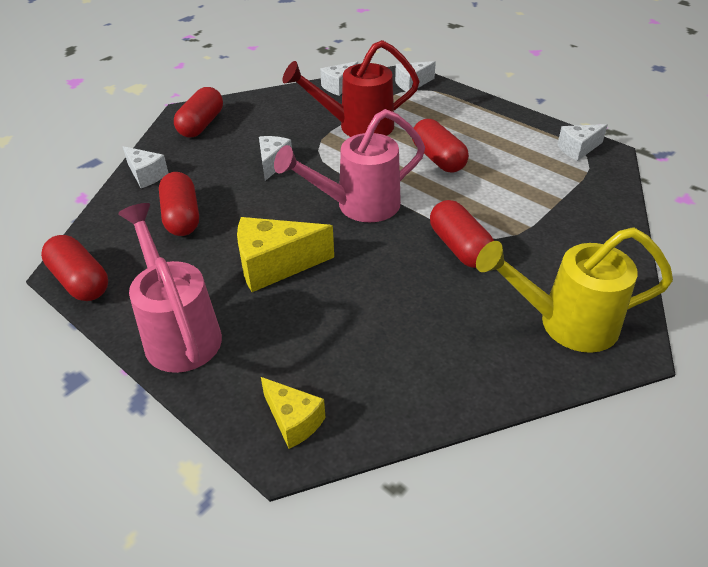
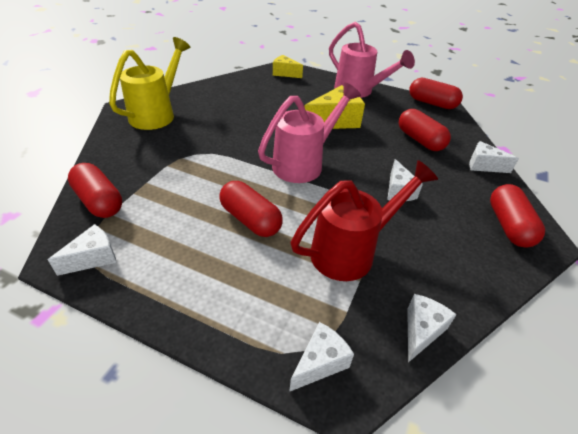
camera: 160 degrees right, 0 degrees up
(459, 247) = (221, 144): red capsule -> red capsule (99, 201)
(564, 323) = (157, 114): yellow watering can -> yellow watering can turned 45 degrees counterclockwise

